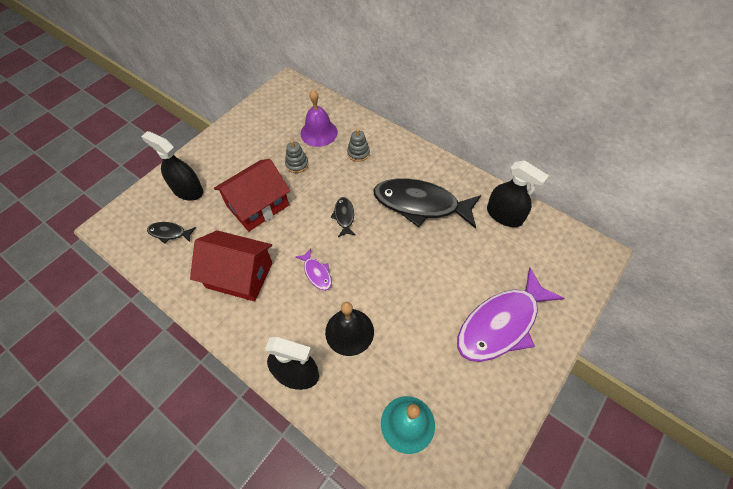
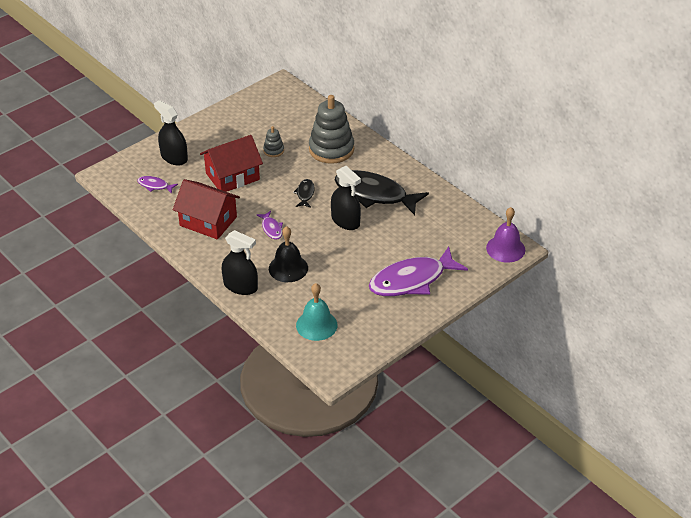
camera: 10 degrees right, 15 degrees down
(169, 233) = (155, 186): black fish -> purple fish
(319, 132) = (299, 128): purple bell -> purple bell (505, 248)
(358, 153) = (331, 149): grey stacking toy -> grey stacking toy, size x2.18
(504, 215) = (445, 211): black spray bottle -> black spray bottle (345, 221)

